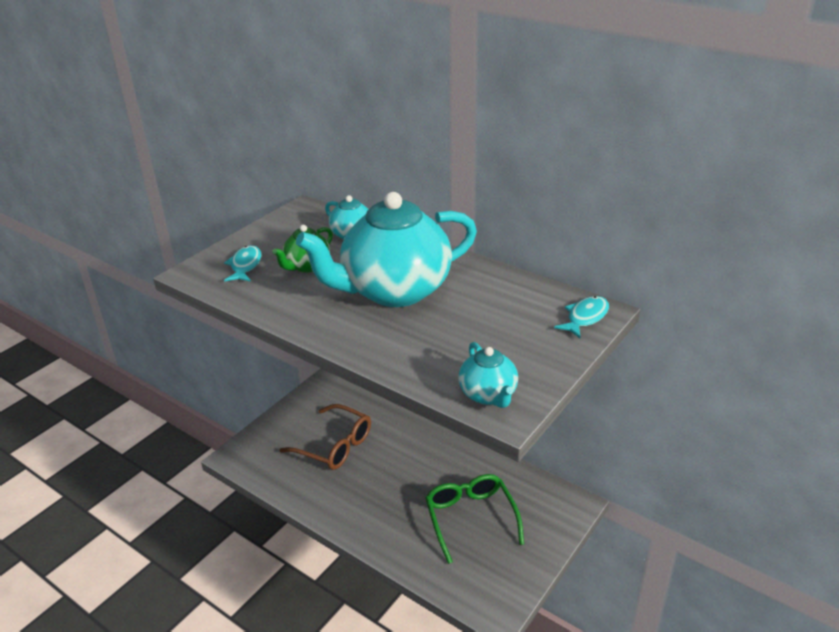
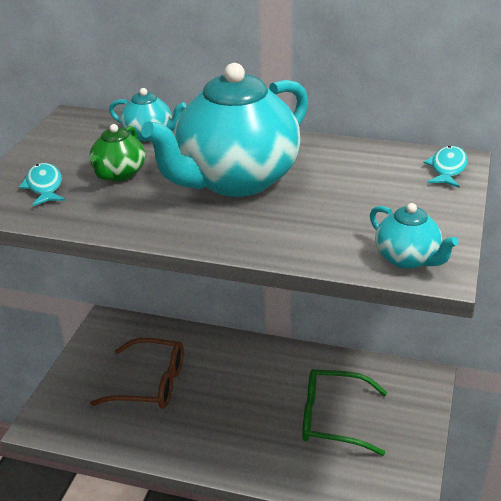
camera: 20 degrees left, 0 degrees up
(470, 518) = (333, 419): green glasses -> green glasses turned 45 degrees counterclockwise

